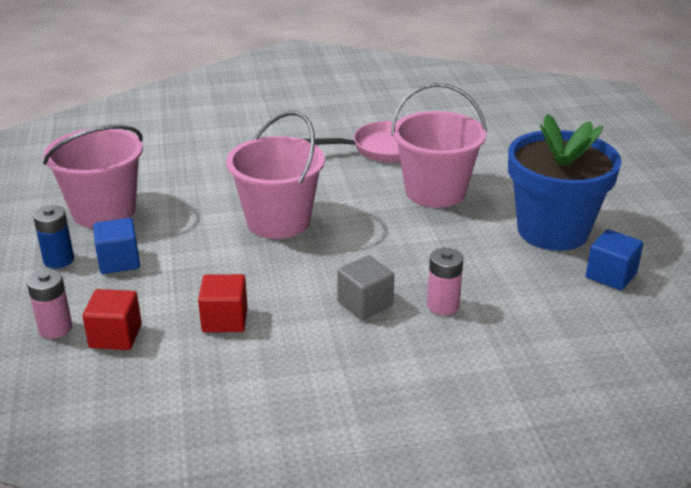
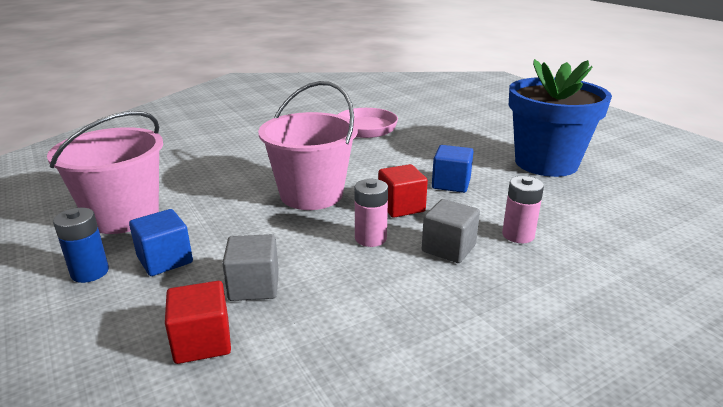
camera: 20 degrees left, 5 degrees down
(55, 328) = (118, 350): pink battery -> pink battery (370, 238)
(176, 301) = (254, 286): none -> grey cube
(225, 320) = (320, 294): red cube -> red cube (401, 207)
(435, 192) = (430, 151): pink bucket -> none
(611, 275) = (622, 186): blue cube -> blue cube (451, 184)

